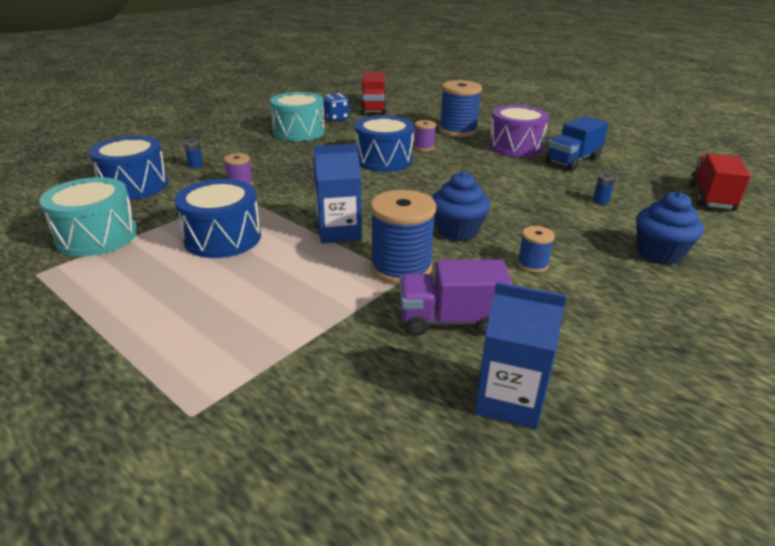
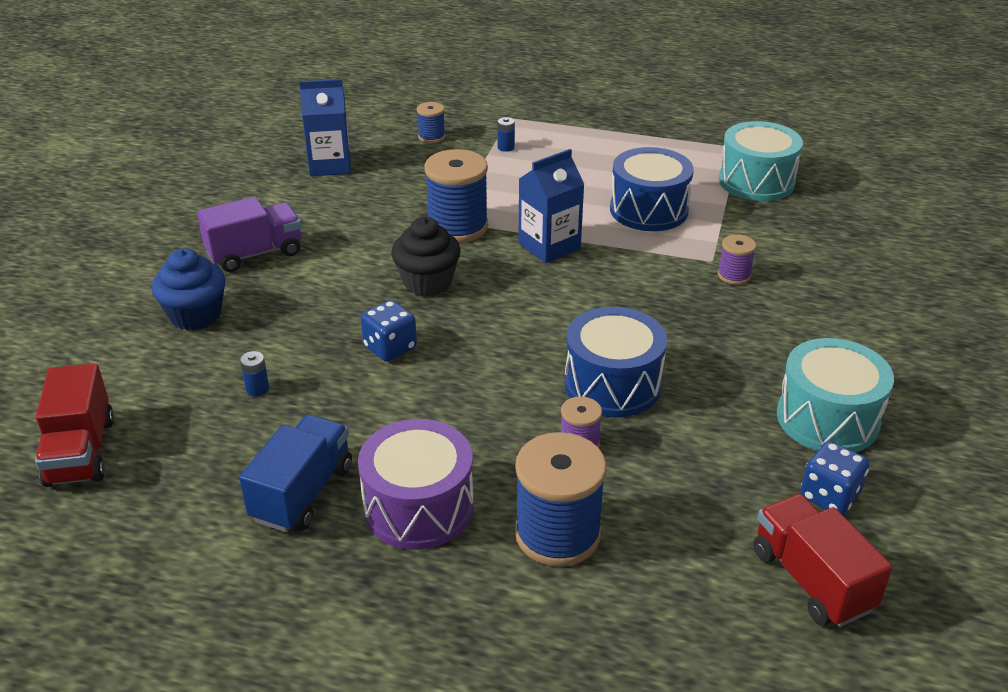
camera: 155 degrees right, 5 degrees up
(134, 185) = (840, 239): blue drum -> none
(195, 165) = (838, 289): blue battery -> blue battery (506, 147)
(450, 320) = (390, 197): purple truck -> purple truck (255, 254)
(457, 231) = (427, 282): blue cupcake -> black cupcake
(505, 201) = (390, 348): none -> blue dice
(532, 264) = (334, 264): blue spool -> blue spool (431, 137)

